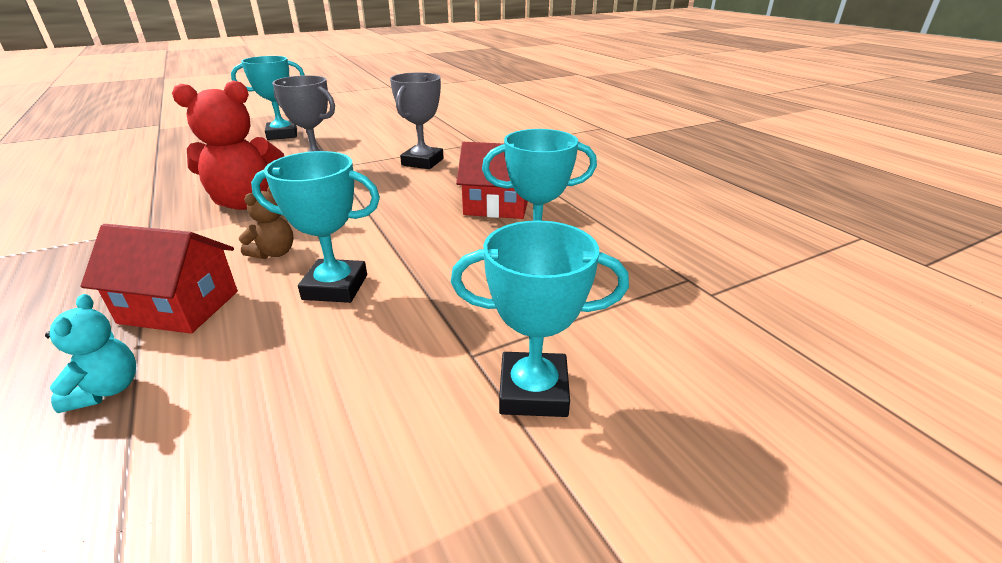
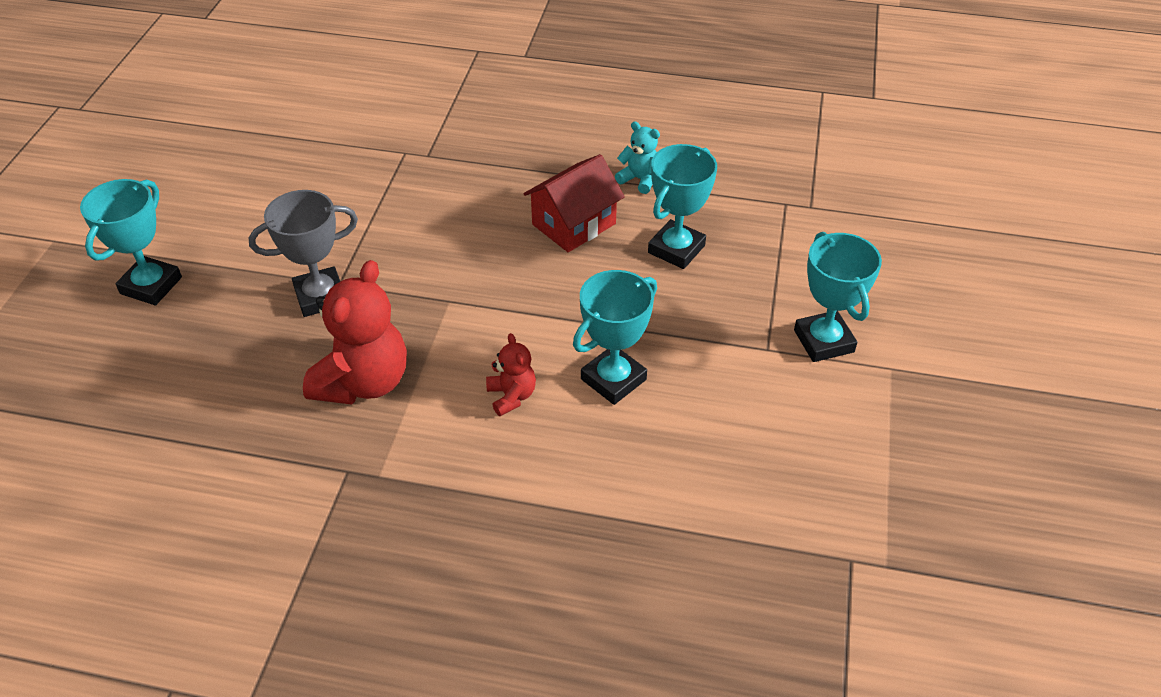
camera: 50 degrees left, 15 degrees up
(107, 390) = (638, 539): turquoise teddy bear -> turquoise teddy bear (639, 179)
(180, 307) = (552, 479): red house -> none
(274, 253) = (511, 396): brown teddy bear -> red teddy bear
(422, 162) = (409, 216): grey trophy -> none
(533, 391) = (823, 341): turquoise trophy -> turquoise trophy turned 60 degrees counterclockwise

